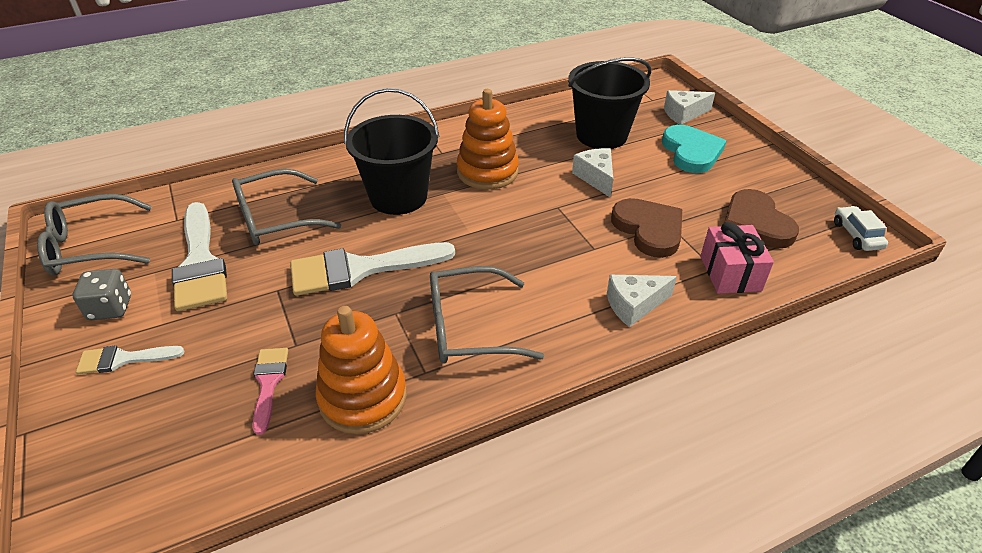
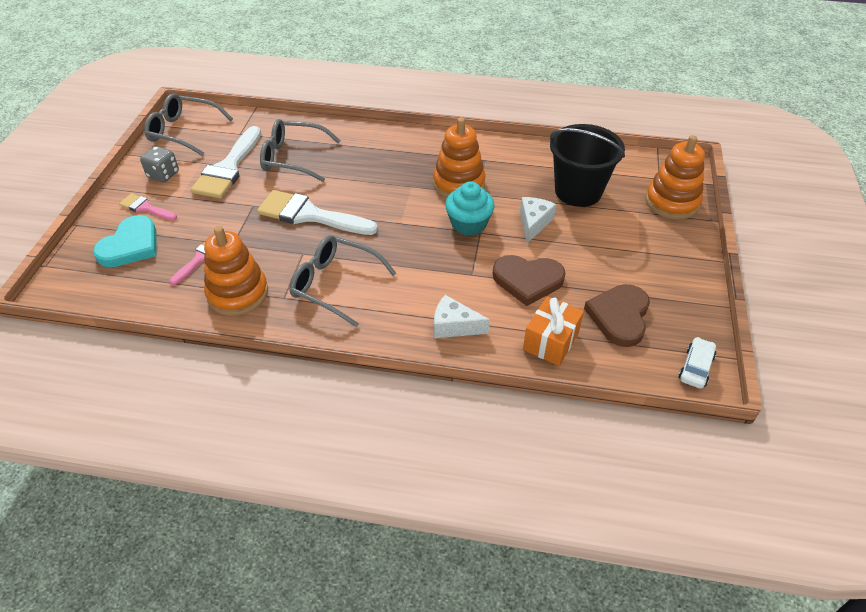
camera: 35 degrees right, 5 degrees up
(123, 359) = (146, 208): white brush -> pink brush
(398, 197) = (380, 176): black bucket -> none
(539, 204) = (468, 224): none -> turquoise cupcake
(649, 229) = (527, 280): brown heart -> brown heart turned 90 degrees clockwise
(683, 114) = (672, 202): white cheese -> orange stacking toy
(691, 152) = (637, 237): turquoise heart -> turquoise heart (130, 245)
(730, 273) = (550, 341): pink gift -> orange gift

